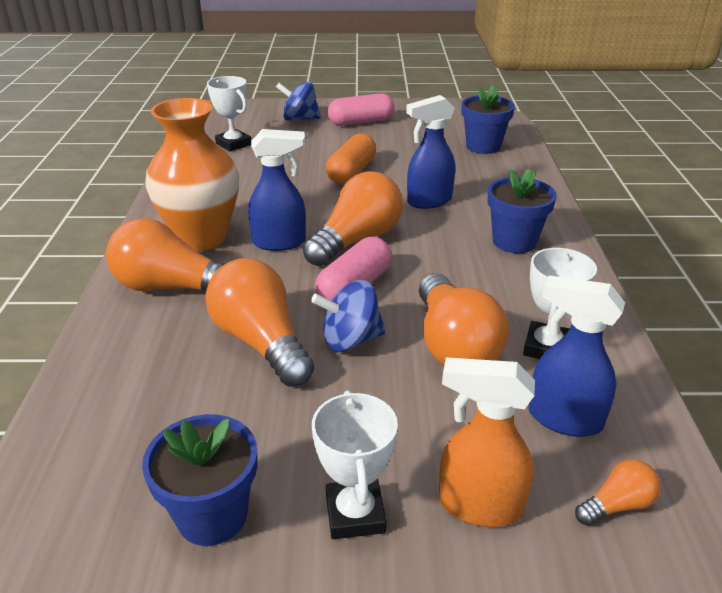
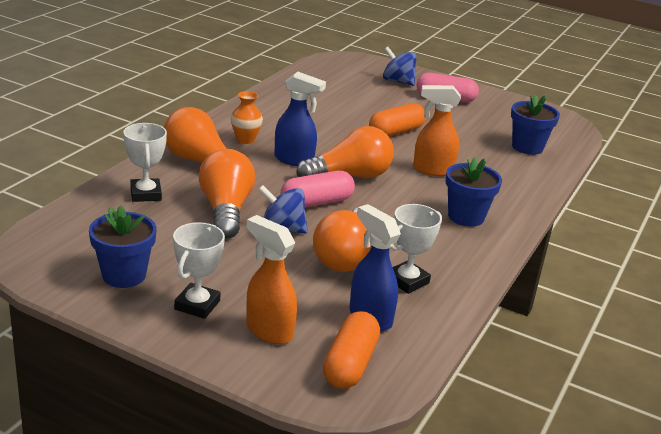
camera: 25 degrees right, 5 degrees down
(201, 237) = (245, 139): orange vase -> orange vase, size x0.47
(233, 144) = (327, 85): white trophy -> white trophy (145, 194)
(428, 201) = (432, 170): blue spray bottle -> orange spray bottle
(617, 505) = (350, 364): orange light bulb -> orange capsule

